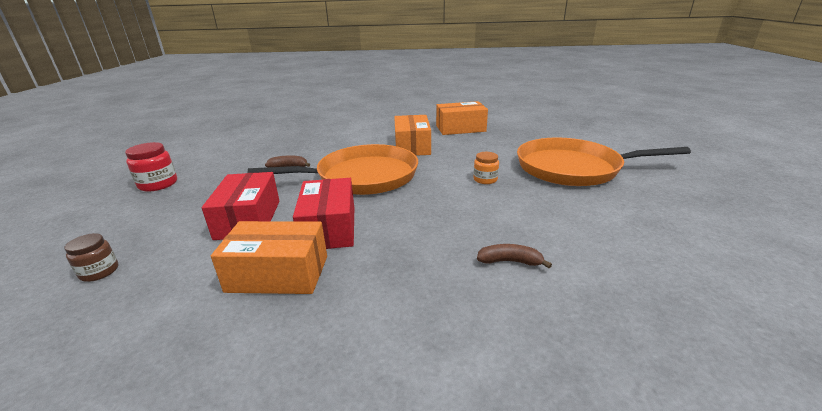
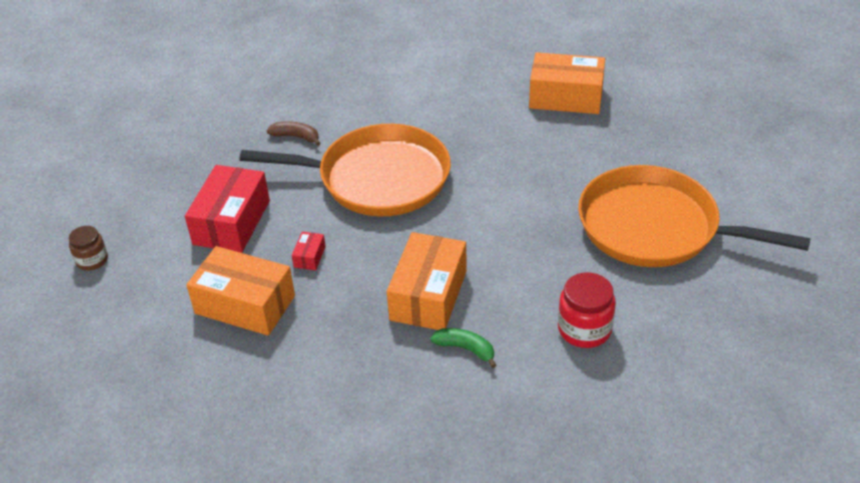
camera: 20 degrees right, 15 degrees up
(158, 184) = (143, 136): red jar -> red jar (584, 329)
(329, 228) = (309, 257): red box -> red box, size x0.43
(412, 146) = (471, 127): orange box -> orange box (428, 295)
(485, 179) = (524, 221): orange jar -> none
(509, 261) = (465, 349): brown banana -> green banana

